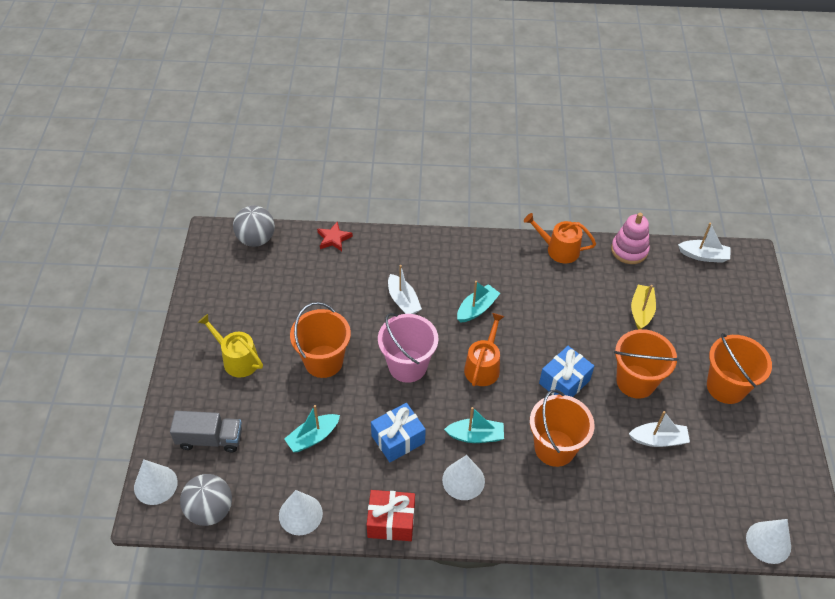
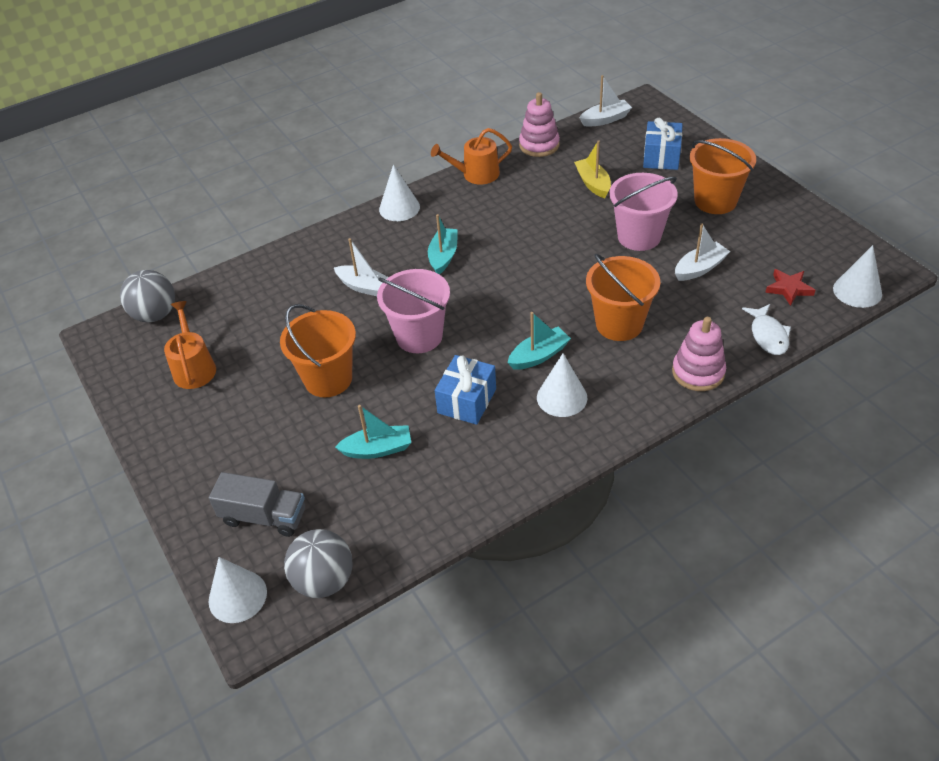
camera: 30 degrees left, 5 degrees down
(210, 439) = (264, 516): grey truck -> grey truck turned 45 degrees clockwise
(237, 359) = (230, 429): yellow watering can -> none
(300, 514) = (427, 523): white cone -> white cone (399, 208)
(313, 437) = (377, 449): turquoise boat -> turquoise boat turned 120 degrees counterclockwise
(334, 239) = (243, 273): red star -> red star (789, 289)
(391, 521) = (525, 472): red gift -> none
(483, 366) = (493, 298): orange watering can -> orange watering can (194, 368)
(564, 382) = (578, 270): blue gift -> blue gift (661, 157)
(577, 527) = (698, 372): none -> pink stacking toy
(635, 381) = (639, 236): orange bucket -> pink bucket
(659, 532) = (768, 335): none -> white fish

